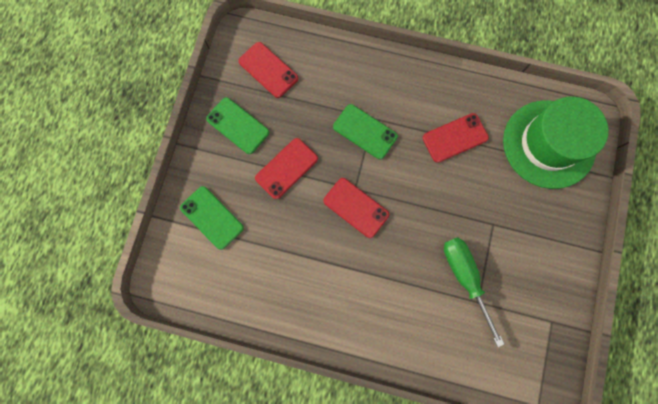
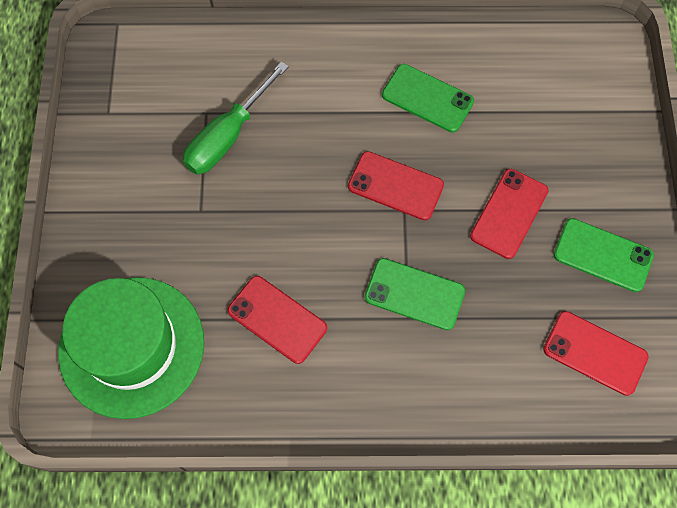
camera: 165 degrees right, 10 degrees down
(212, 217) = (582, 127): green phone -> green phone (427, 98)
(455, 138) = (277, 319): red phone -> red phone turned 75 degrees clockwise
(465, 278) = (228, 136): green screwdriver -> green screwdriver turned 75 degrees clockwise

